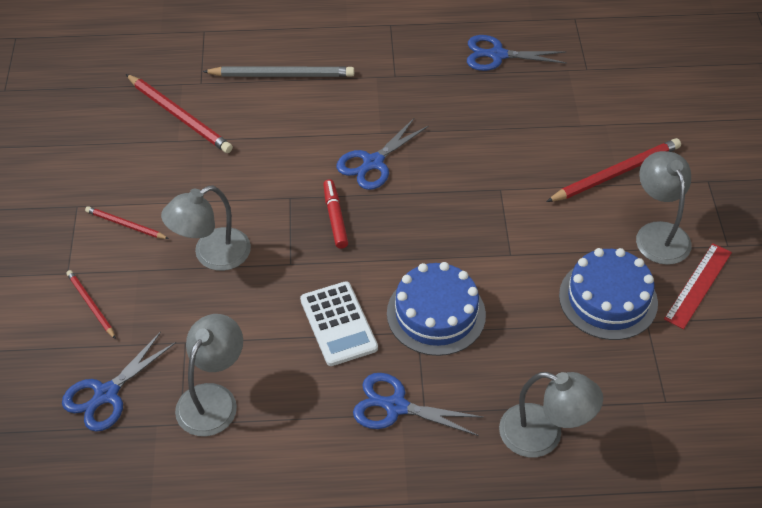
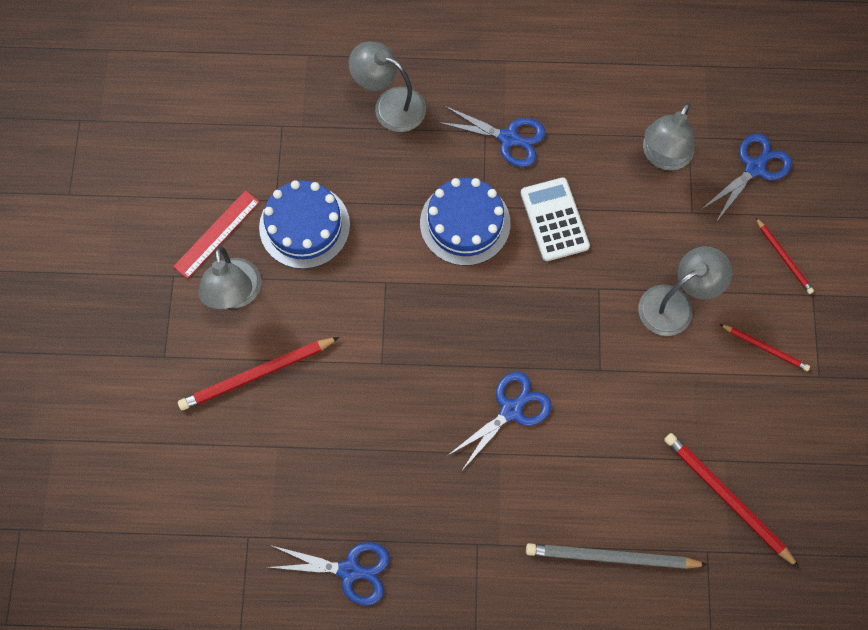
camera: 175 degrees left, 20 degrees up
(335, 218) = (554, 340): red marker -> none

